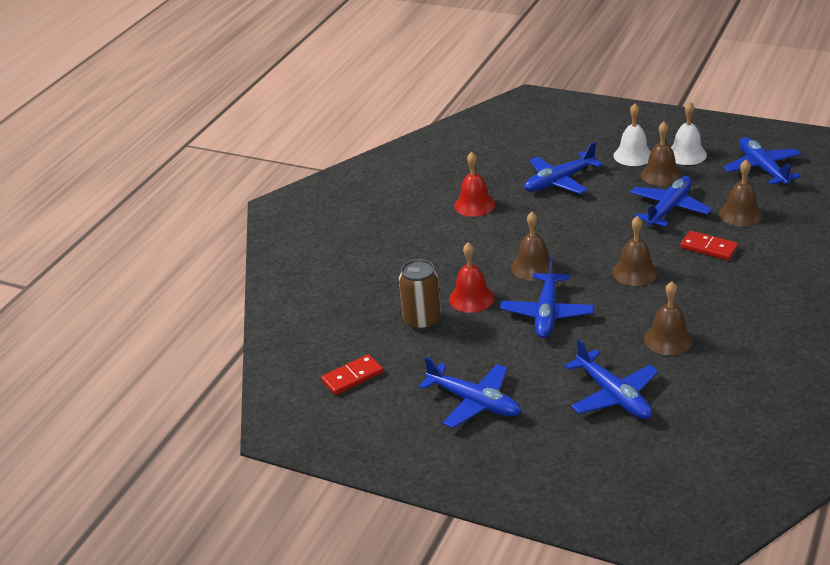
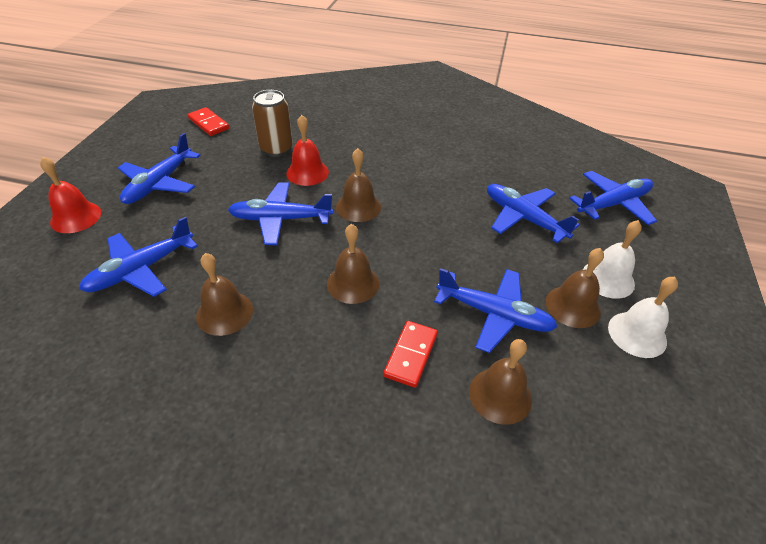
camera: 75 degrees right, 10 degrees up
(474, 205) = (460, 164): red bell -> red bell (76, 217)
(762, 168) = (640, 431): blue plane -> blue plane (613, 204)

